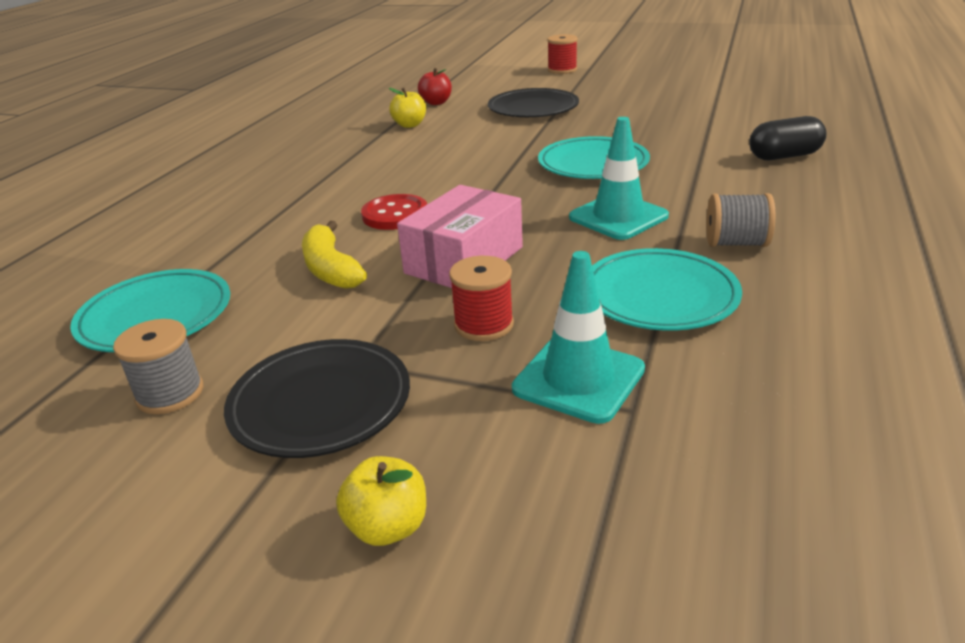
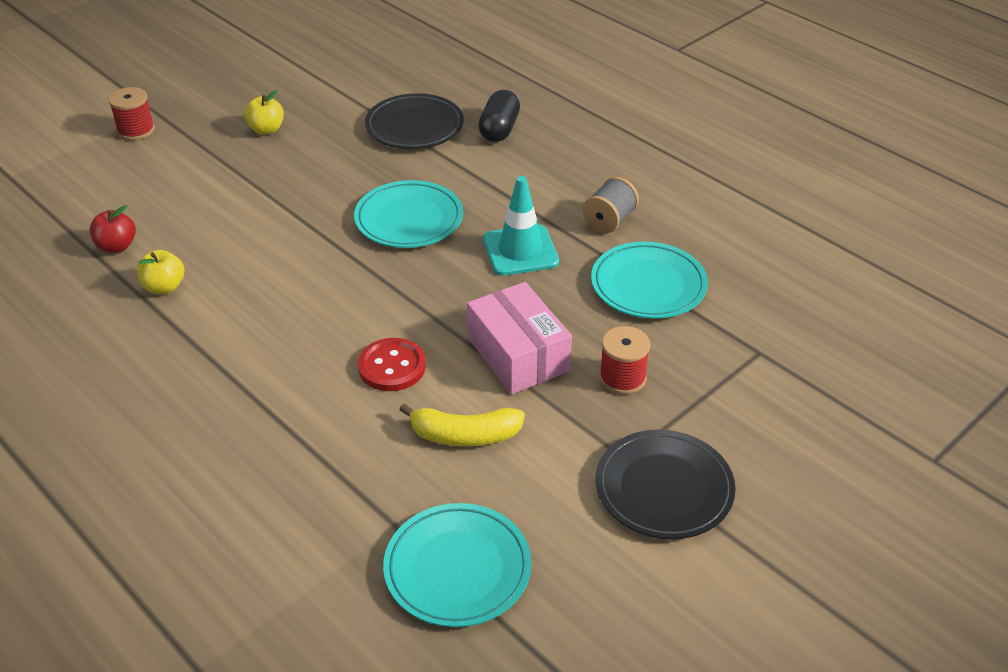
camera: 65 degrees left, 10 degrees up
(170, 393) = (595, 572): grey spool -> none
(388, 527) = (803, 488): yellow apple -> yellow apple (266, 130)
(533, 108) = (229, 194): black plate -> black plate (414, 126)
(578, 379) = (716, 360): turquoise traffic cone -> none

